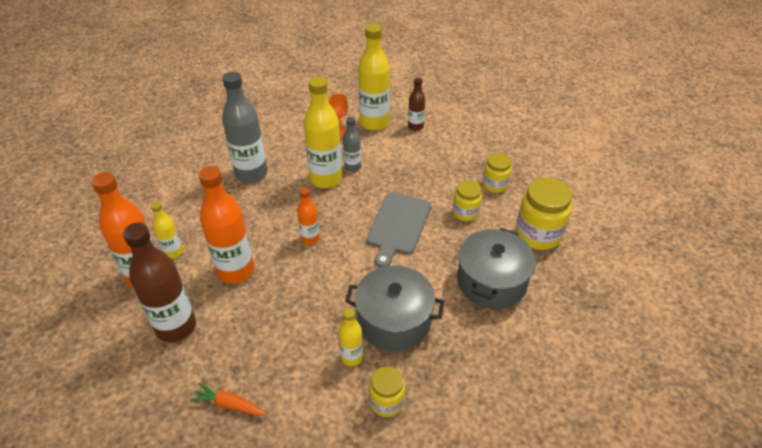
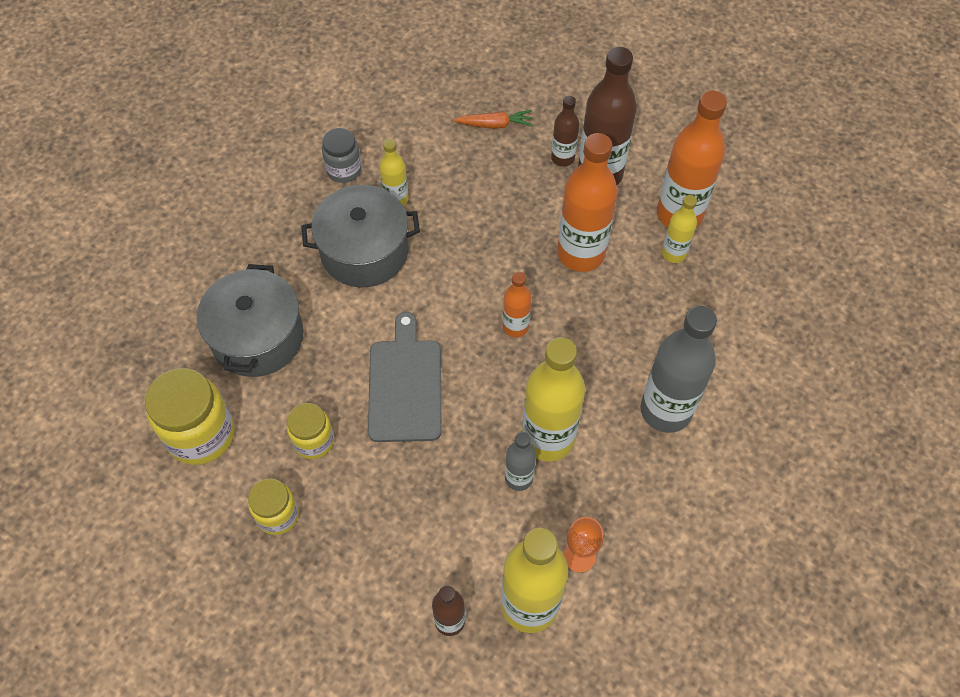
camera: 160 degrees right, 15 degrees up
(194, 350) = (562, 158): none -> brown bottle
(386, 402) = (344, 170): yellow jar -> grey jar

